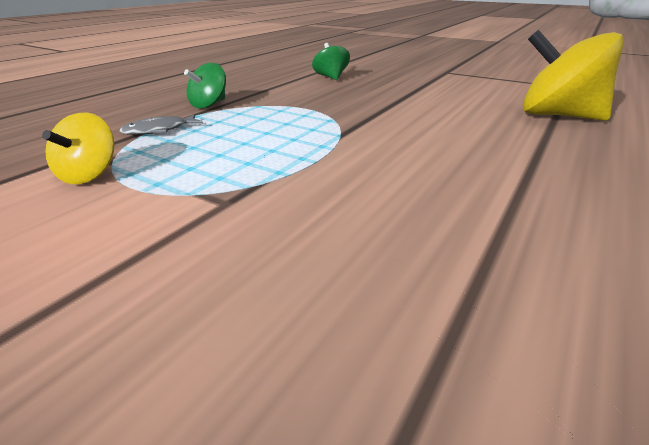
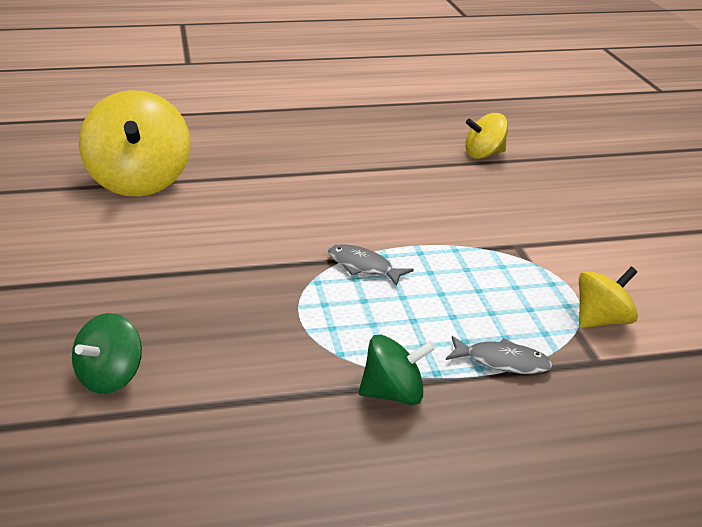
camera: 135 degrees left, 0 degrees up
(321, 135) = (363, 267): none -> grey fish
(491, 345) = (484, 154): none -> yellow spinning top

